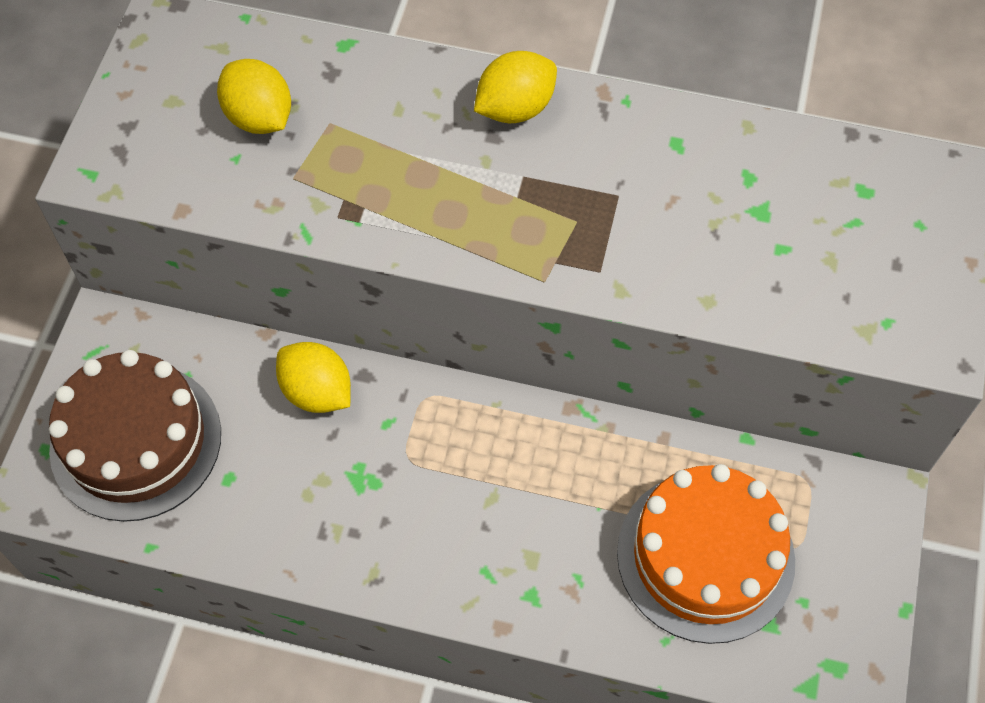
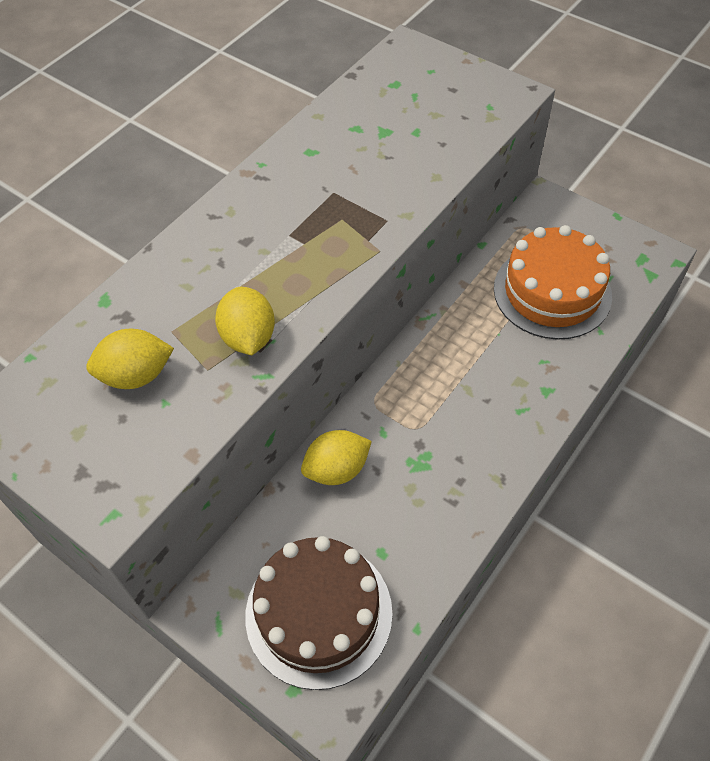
camera: 65 degrees left, 5 degrees down
(515, 108) = (230, 221): yellow lemon -> yellow lemon (248, 337)

